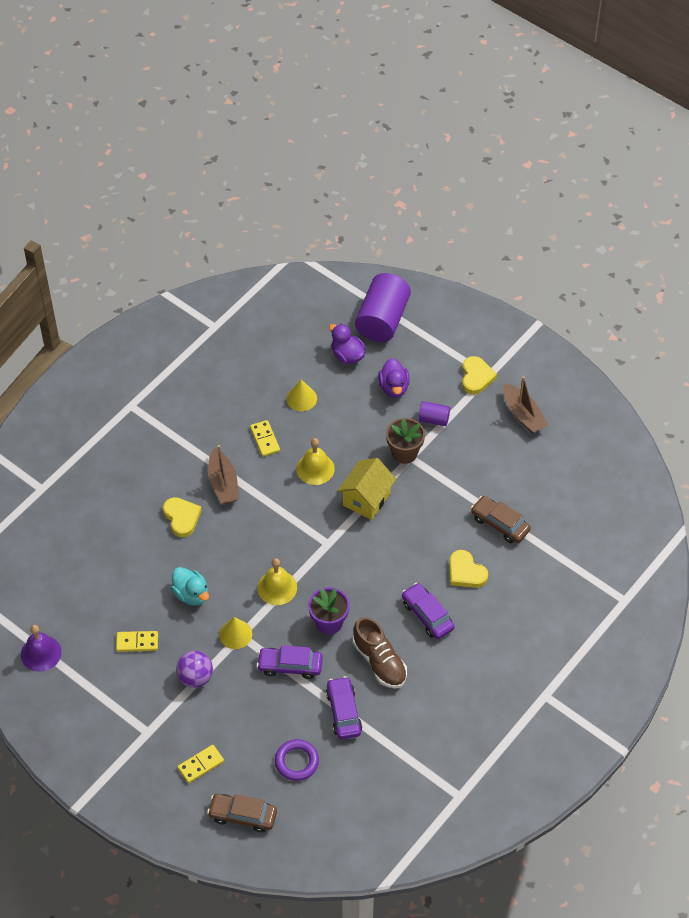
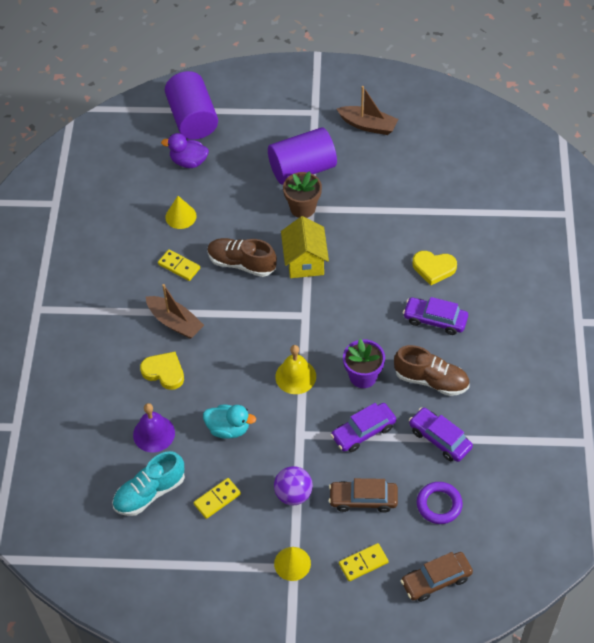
camera: 35 degrees left, 0 degrees up
(41, 653) = (139, 566): purple bell -> purple bell (154, 433)
(93, 604) = (150, 492): none -> turquoise shoe
(201, 765) = (363, 563): yellow domino -> yellow domino turned 45 degrees clockwise
(235, 634) = (295, 436): yellow cone -> yellow cone (292, 563)
(315, 468) = (242, 263): yellow bell -> brown shoe
(394, 387) = (248, 164): purple duck -> none
(433, 419) = (302, 169): purple cylinder -> purple cylinder, size x2.09
(476, 377) = (306, 119): yellow heart -> none
(500, 524) = (425, 216): brown car -> brown car (363, 499)

